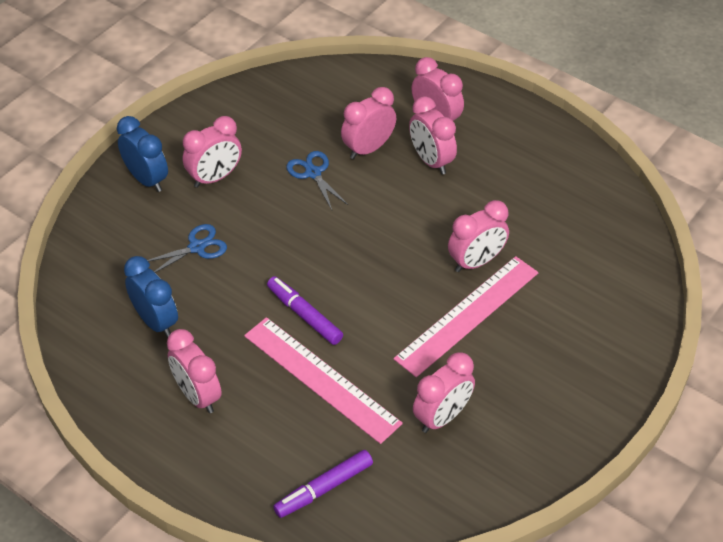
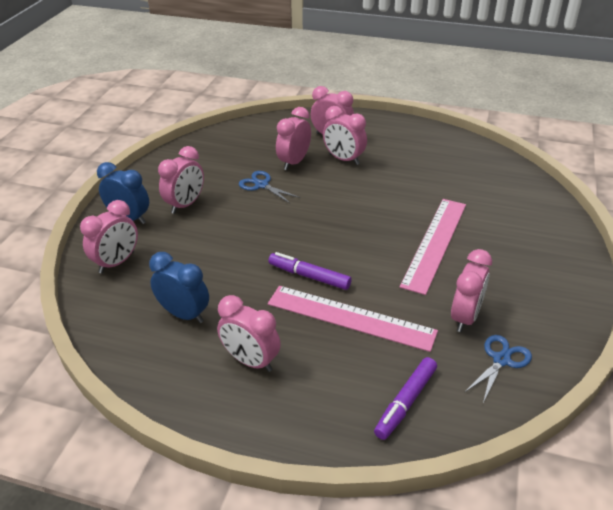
camera: 20 degrees left, 10 degrees down
(197, 247) = (194, 253): blue scissors -> blue scissors (501, 360)
(476, 262) = (417, 209): pink clock -> pink clock (117, 262)

